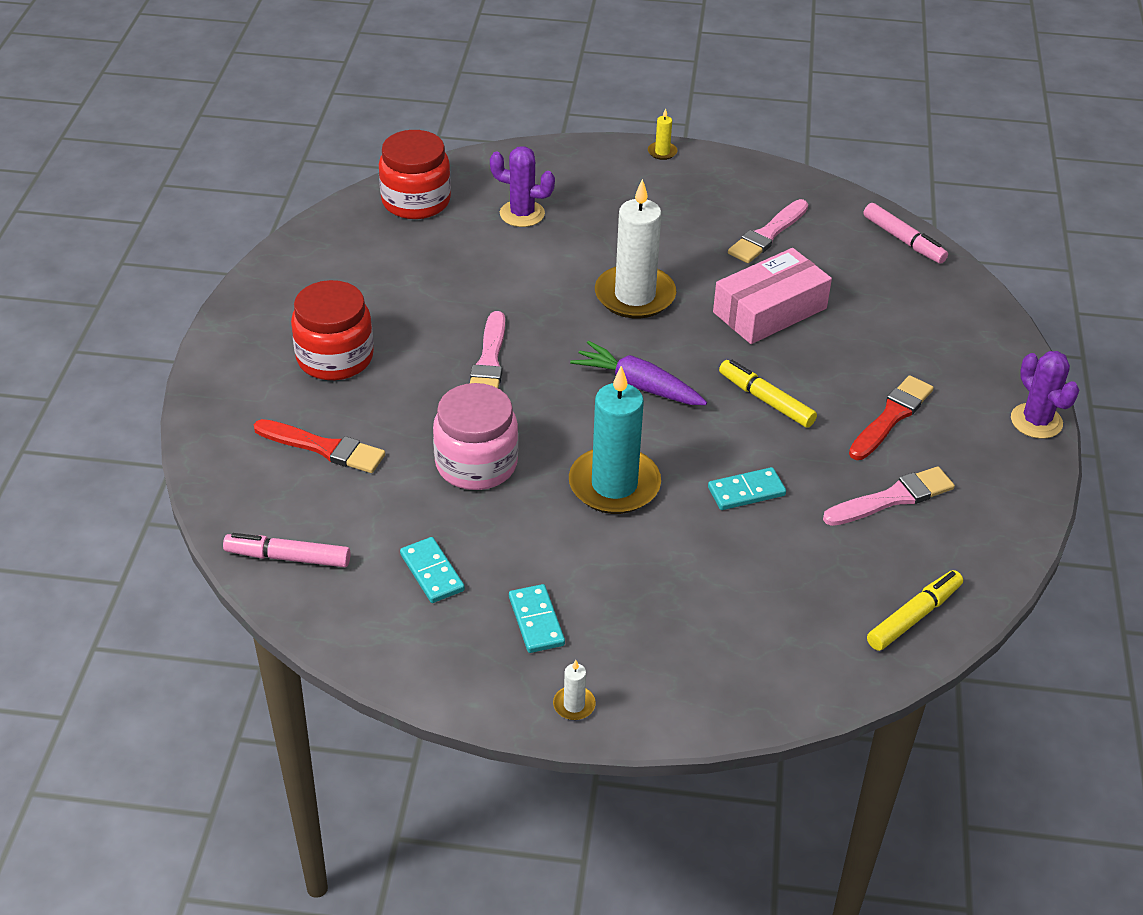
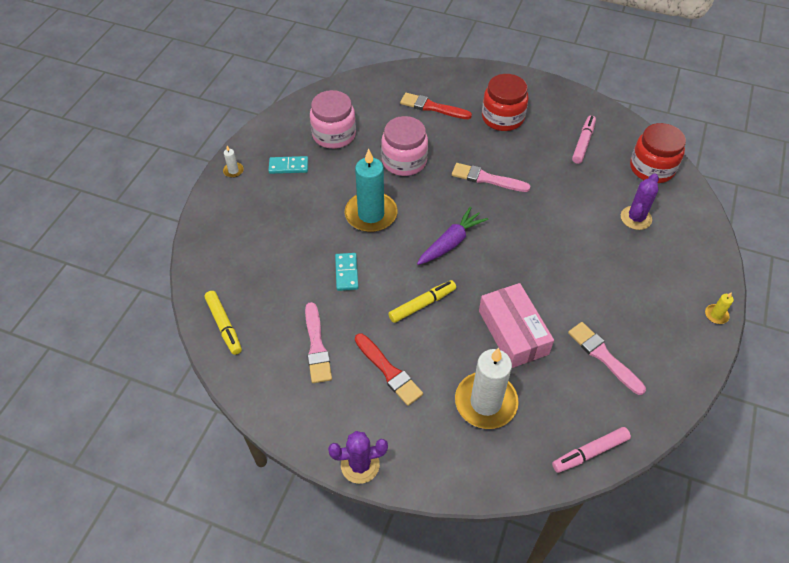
camera: 105 degrees right, 10 degrees up
(288, 557) = (361, 89): pink marker -> pink marker (583, 143)
(324, 448) = (432, 107): red brush -> red brush turned 75 degrees clockwise
(432, 572) = (334, 135): turquoise domino -> pink jar
(635, 296) = (539, 260): white candle -> white candle (485, 402)

